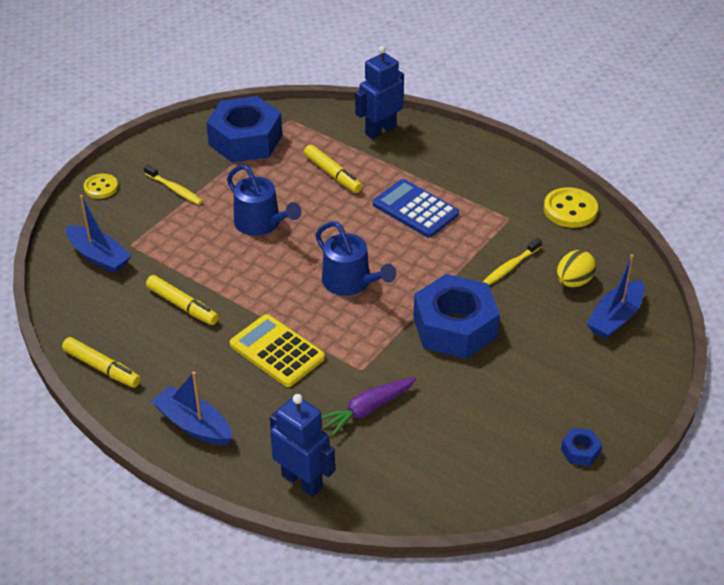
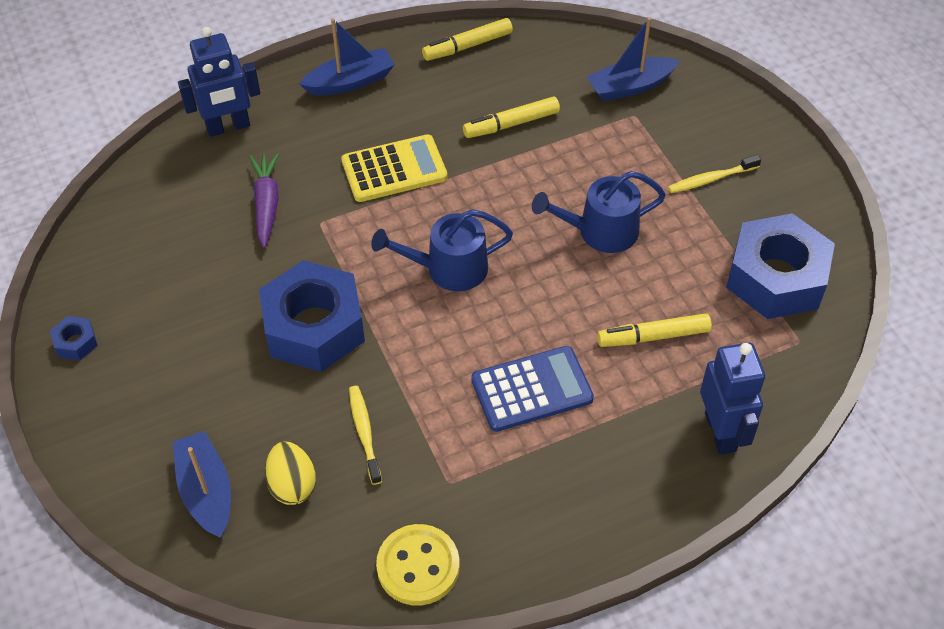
camera: 120 degrees right, 10 degrees up
(101, 187) = (751, 120): yellow button -> none

